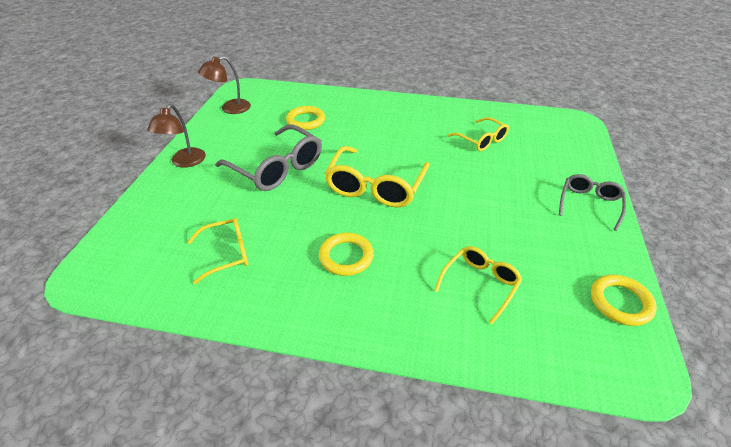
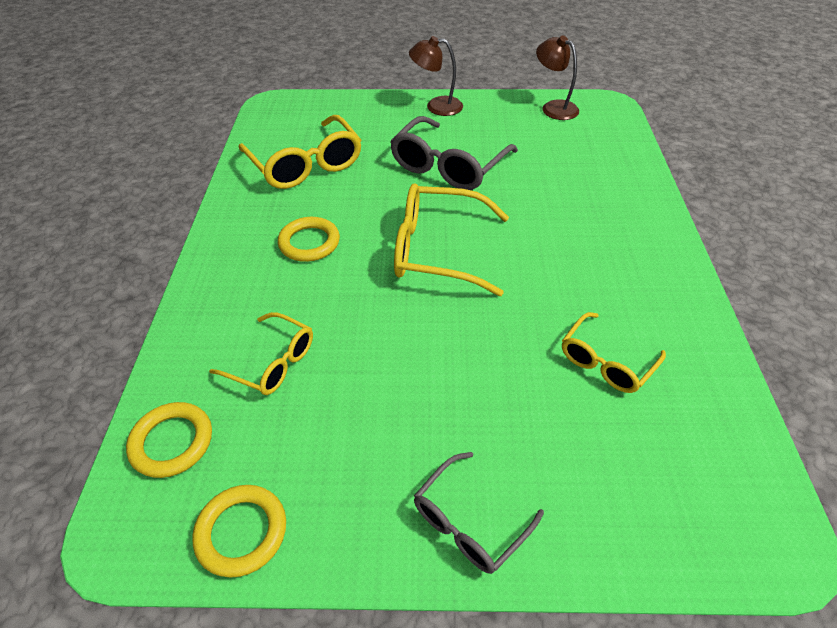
camera: 80 degrees right, 5 degrees up
(227, 253) = (306, 165): yellow glasses -> yellow glasses, size x1.68
(306, 120) = (560, 168): yellow ring -> yellow ring (172, 442)
(589, 204) = (469, 522): grey glasses -> grey glasses turned 120 degrees clockwise

